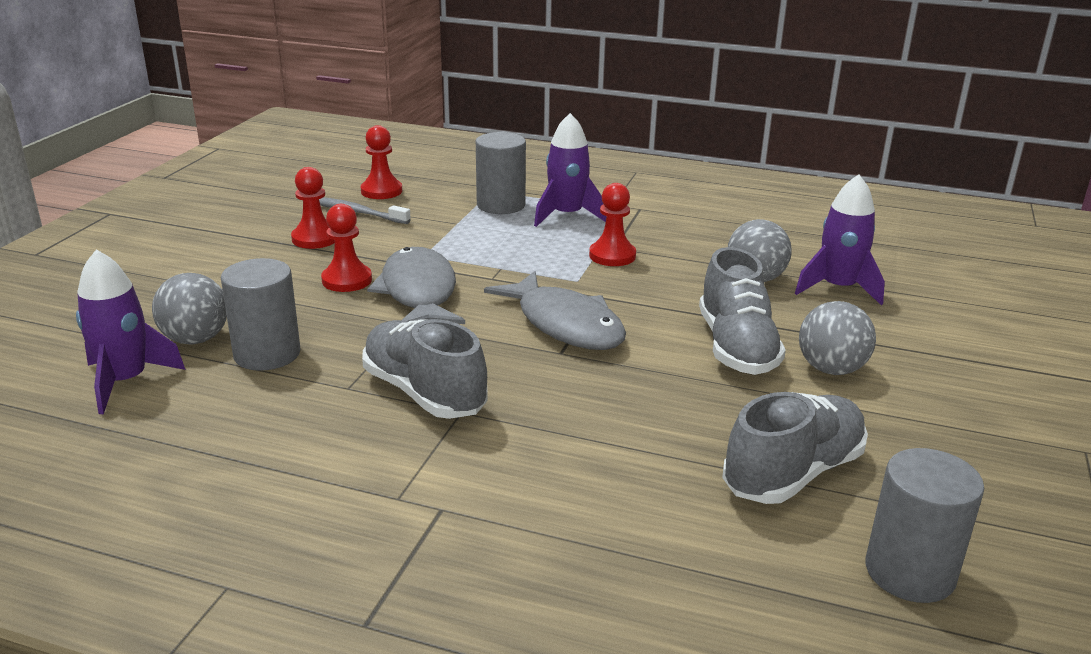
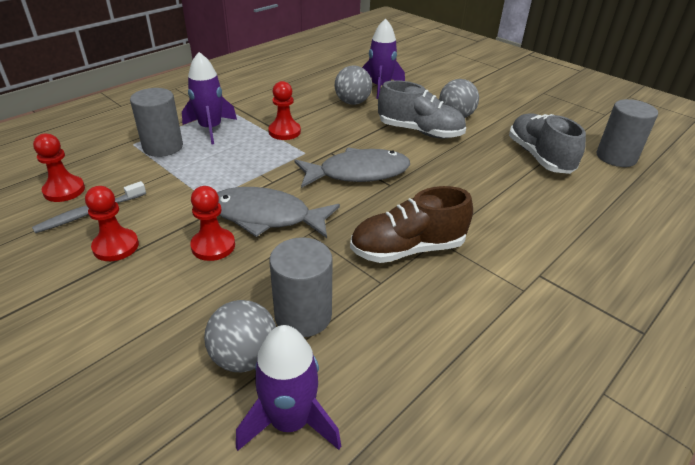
camera: 65 degrees left, 10 degrees up
(424, 393) = (407, 249): grey shoe -> brown shoe

